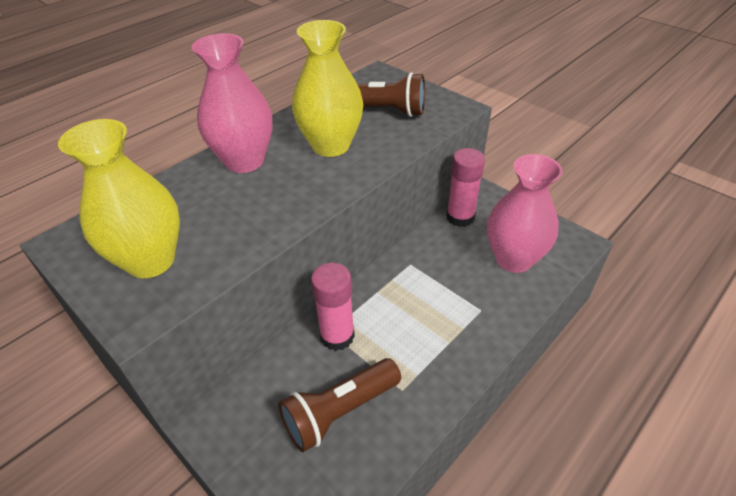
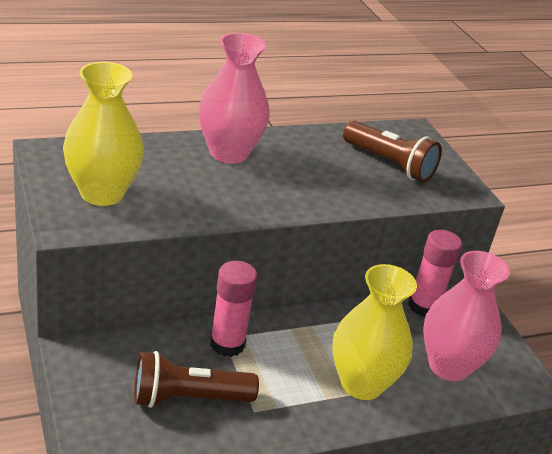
camera: 20 degrees right, 10 degrees down
(331, 145) = (315, 173): yellow vase -> yellow vase (361, 384)

